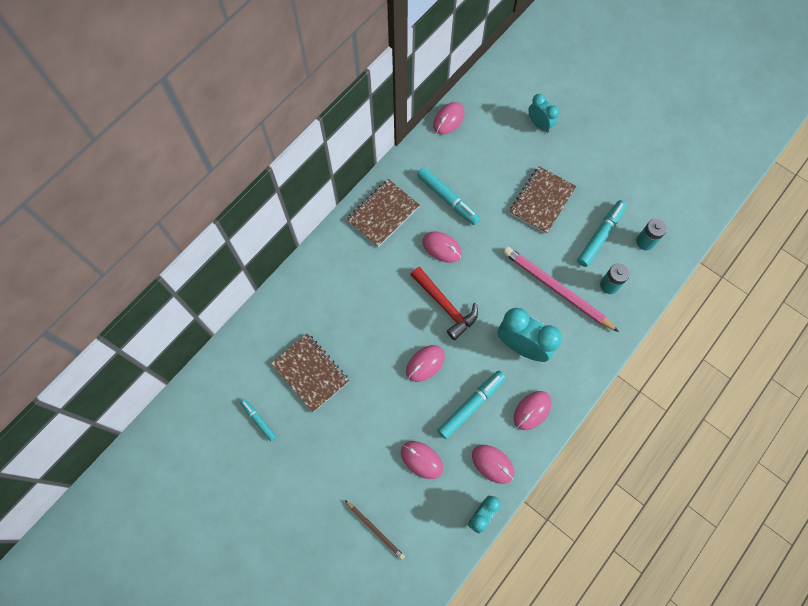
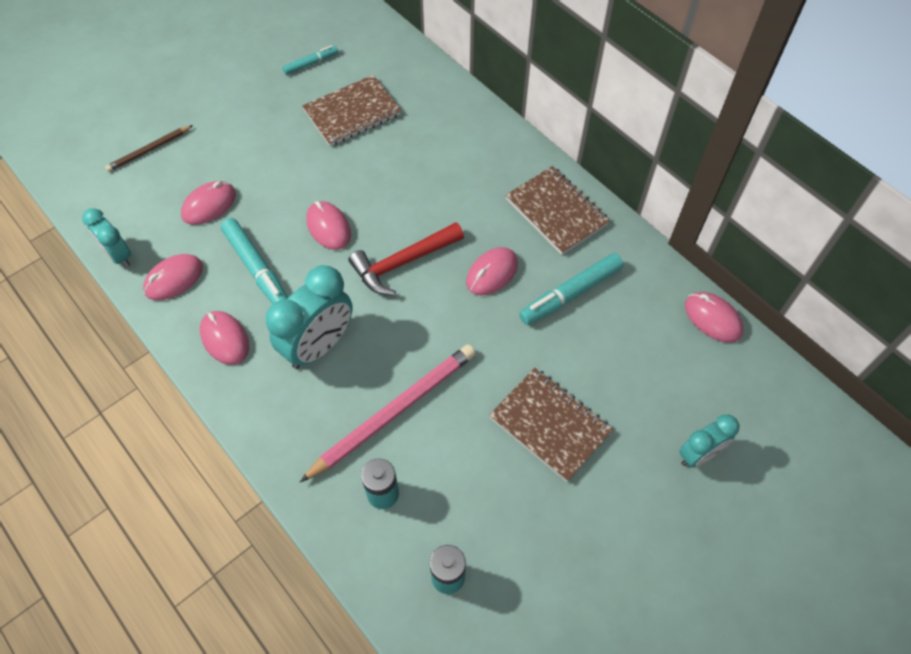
camera: 100 degrees right, 10 degrees down
(600, 236) = (472, 503): turquoise marker -> none

